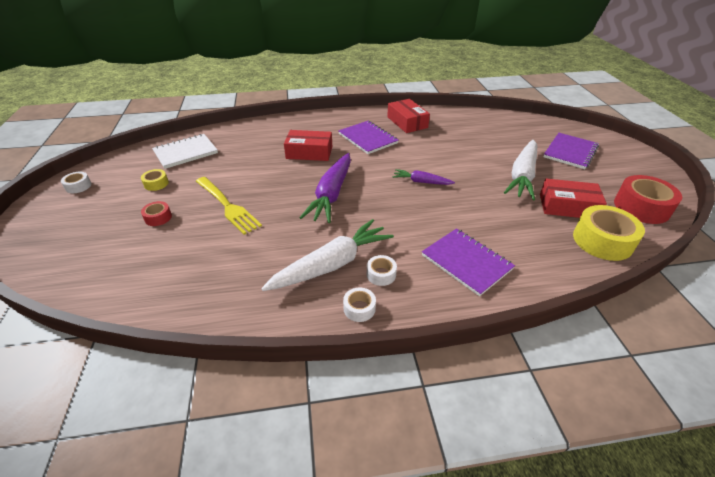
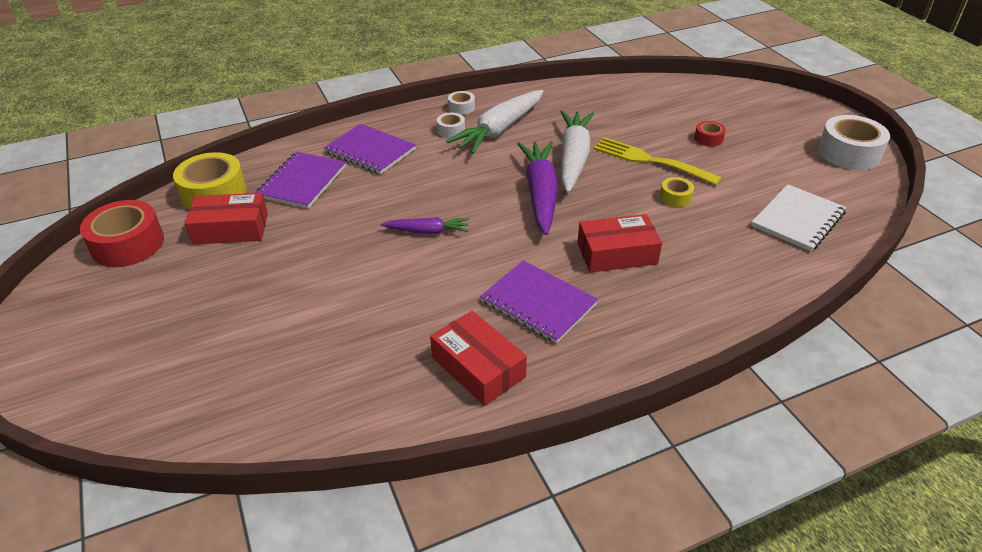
camera: 165 degrees right, 0 degrees up
(78, 186) = (849, 153): white tape -> white tape, size x2.03
(156, 184) = (766, 170): yellow tape -> yellow tape (675, 197)
(522, 176) = (275, 268): white carrot -> white carrot (573, 158)
(570, 152) = (164, 339): purple notebook -> purple notebook (302, 182)

